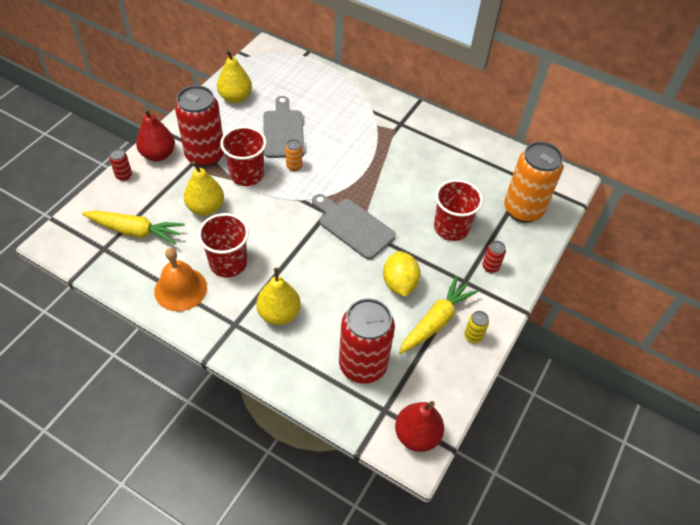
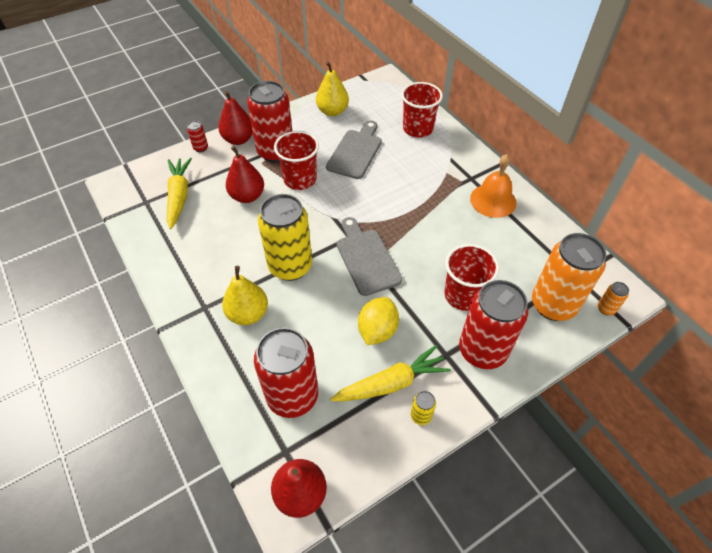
camera: 30 degrees right, 0 degrees up
(135, 231) = (179, 196): yellow carrot -> yellow carrot turned 135 degrees counterclockwise
(180, 289) = (181, 258): orange bell -> orange bell (493, 200)
(206, 208) = (247, 196): yellow pear -> red pear
(228, 263) = (234, 251): red cup -> red cup (418, 129)
(290, 258) = (290, 266): none -> yellow can
(294, 166) = (346, 185): orange can -> orange can (606, 309)
(490, 267) = (482, 350): red can -> red can, size x2.46

